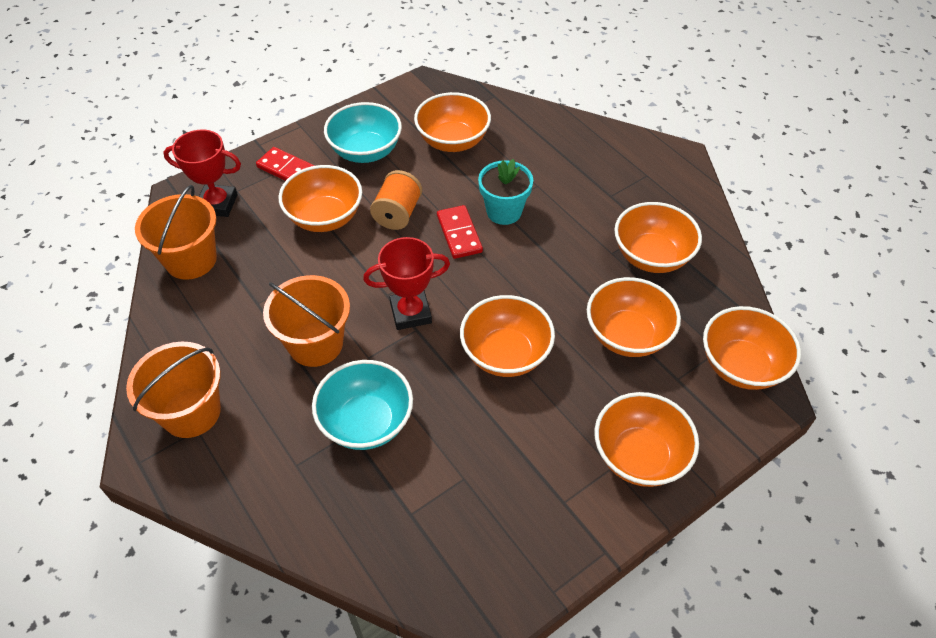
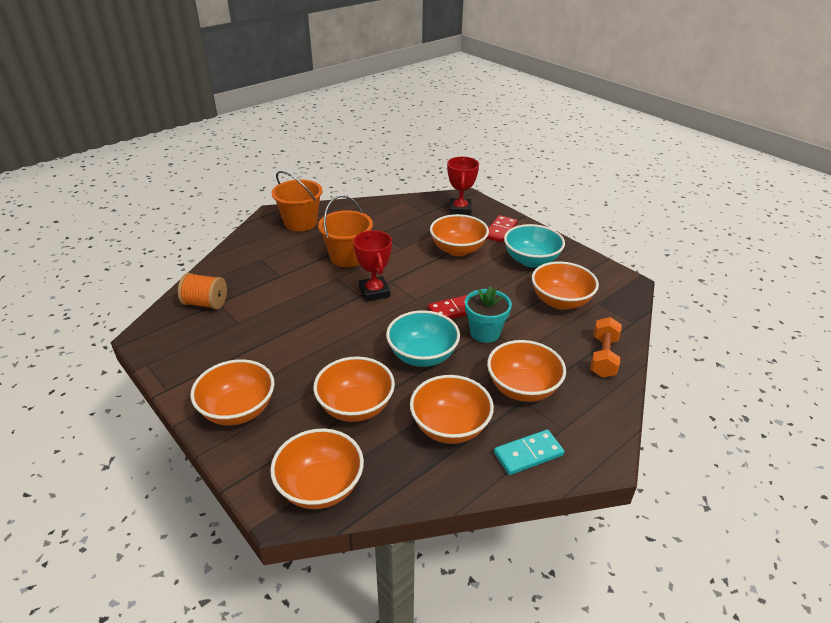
camera: 85 degrees right, 15 degrees down
(191, 260) = (411, 207): orange bucket -> none
(366, 422) = (286, 281): turquoise bowl -> turquoise bowl (422, 356)
(397, 214) = (469, 280): orange spool -> orange spool (205, 303)
(505, 354) = (337, 338): orange bowl -> orange bowl (522, 388)
(547, 128) = (603, 357): none -> orange dumbbell
(680, 203) = (528, 454): none -> turquoise domino

